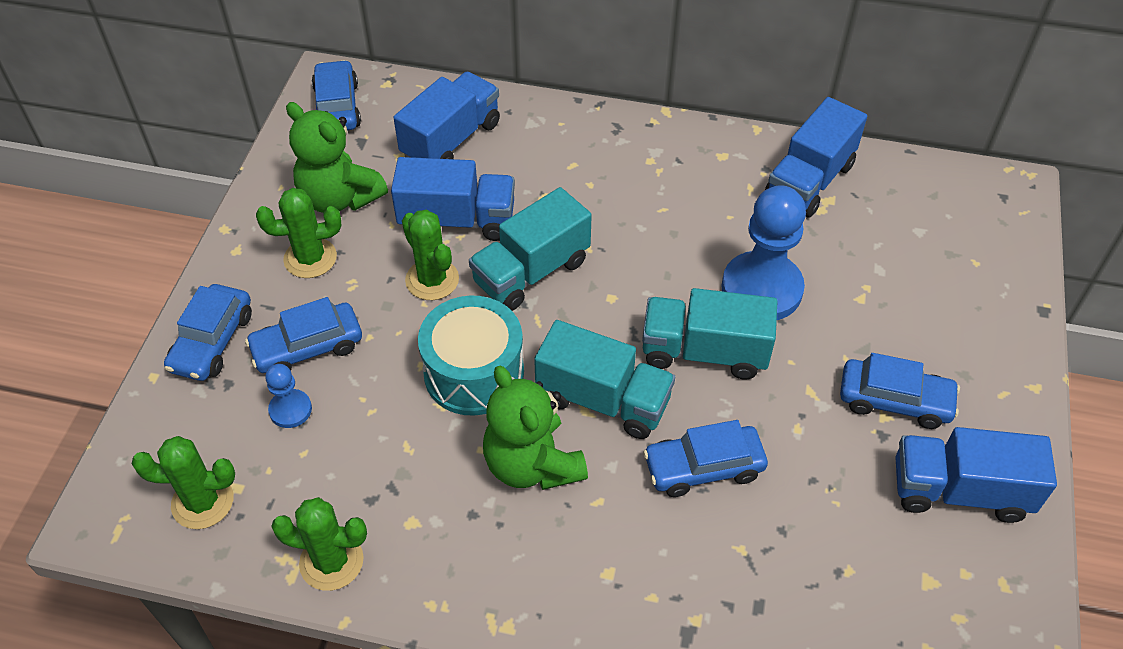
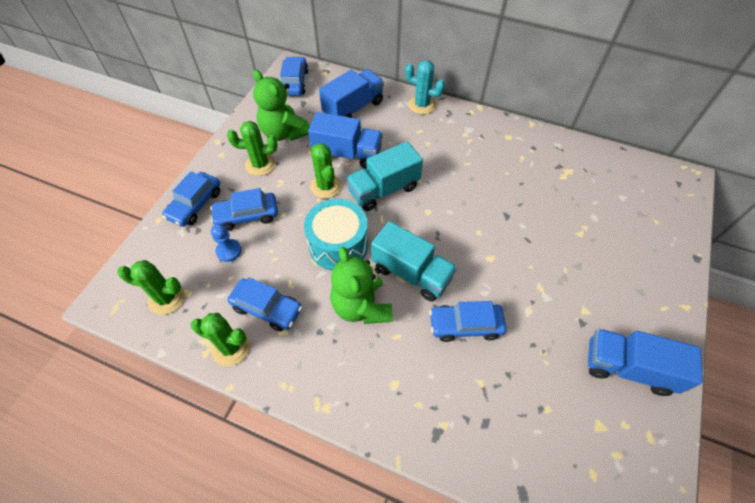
camera: 10 degrees right, 5 degrees up
(568, 119) = (422, 105): none -> turquoise cactus
(704, 352) = (478, 252): turquoise truck -> none
(761, 289) = (519, 219): blue pawn -> none
(809, 181) = (558, 158): blue truck -> none
(894, 400) = (593, 301): blue car -> blue car (267, 308)

